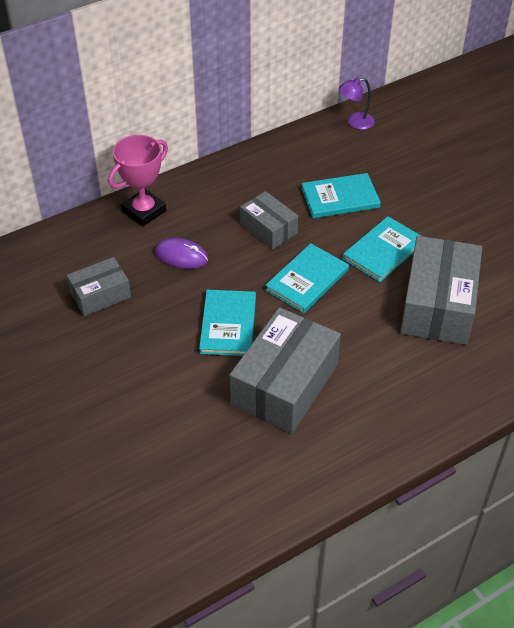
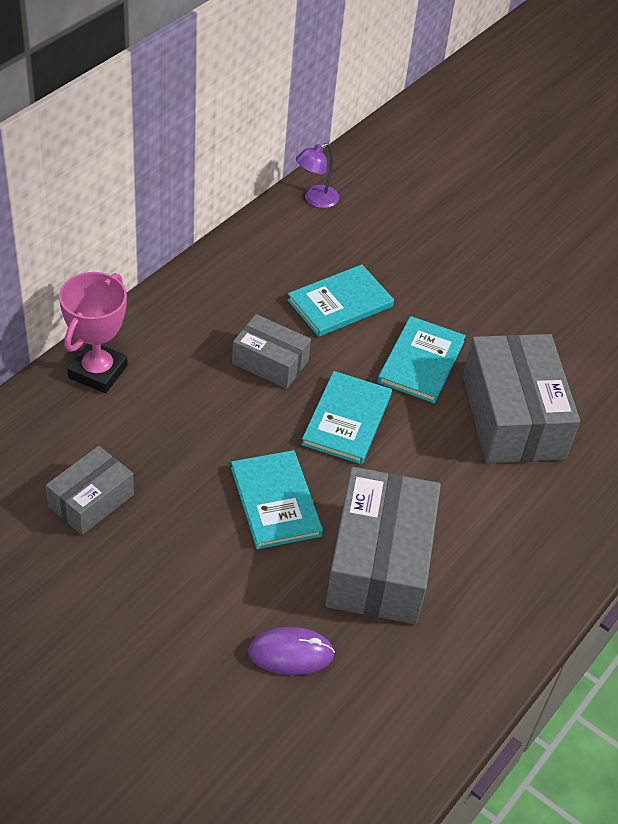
camera: 25 degrees left, 0 degrees up
(181, 256) = (175, 423): purple mouse -> purple mouse (291, 653)

